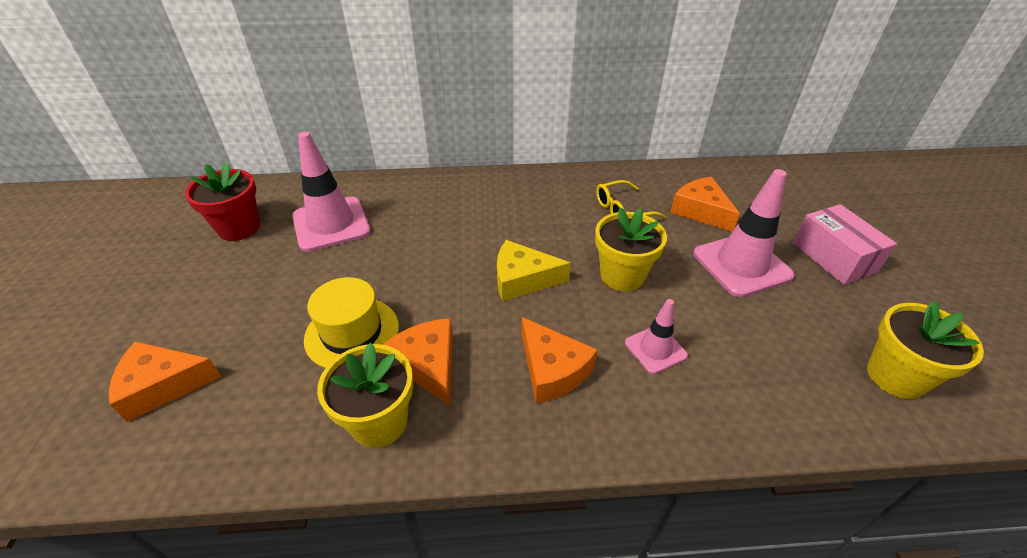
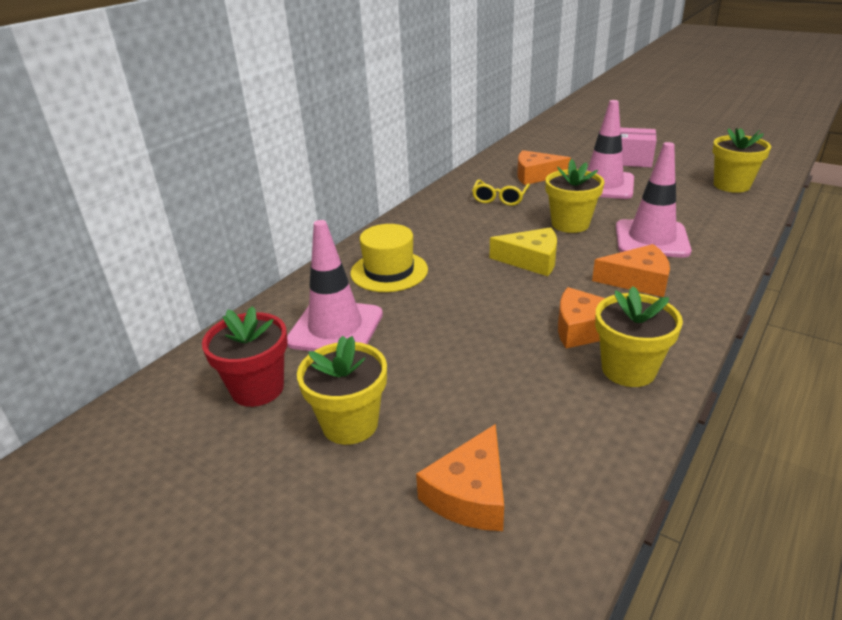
camera: 50 degrees left, 10 degrees down
(219, 287) = (350, 424): none -> yellow flower pot
(352, 333) = (510, 356): yellow hat -> yellow hat (389, 271)
(522, 279) = (531, 260): yellow cheese -> yellow cheese turned 120 degrees counterclockwise
(655, 349) = (651, 239): pink traffic cone -> pink traffic cone, size x1.81

